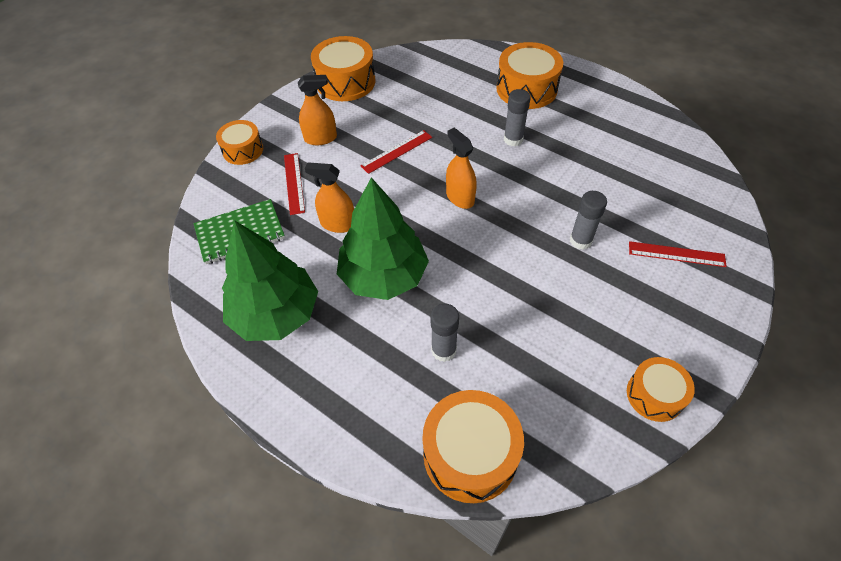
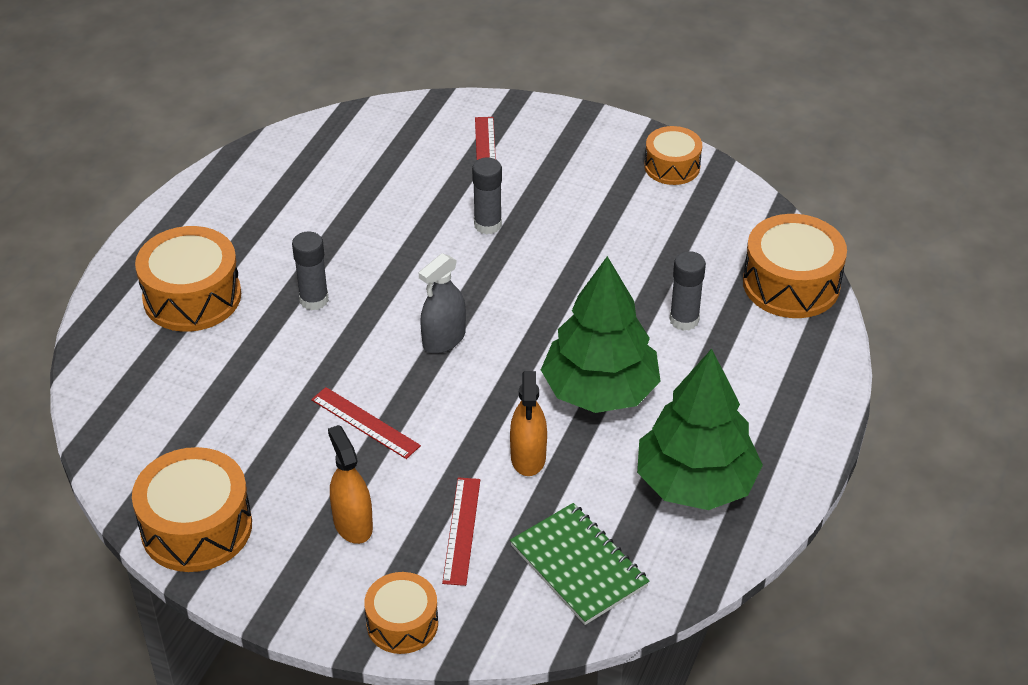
camera: 105 degrees left, 10 degrees down
(294, 183) = (461, 530): red ruler -> red ruler turned 60 degrees counterclockwise
(460, 197) = (444, 339): orange spray bottle -> grey spray bottle

